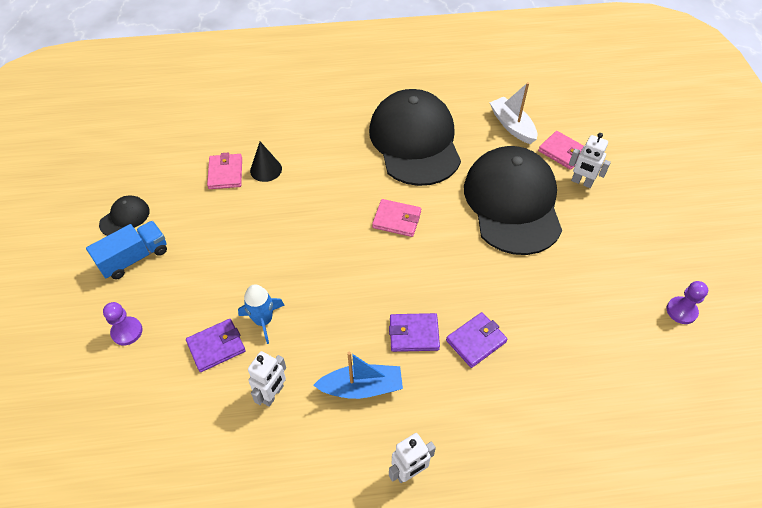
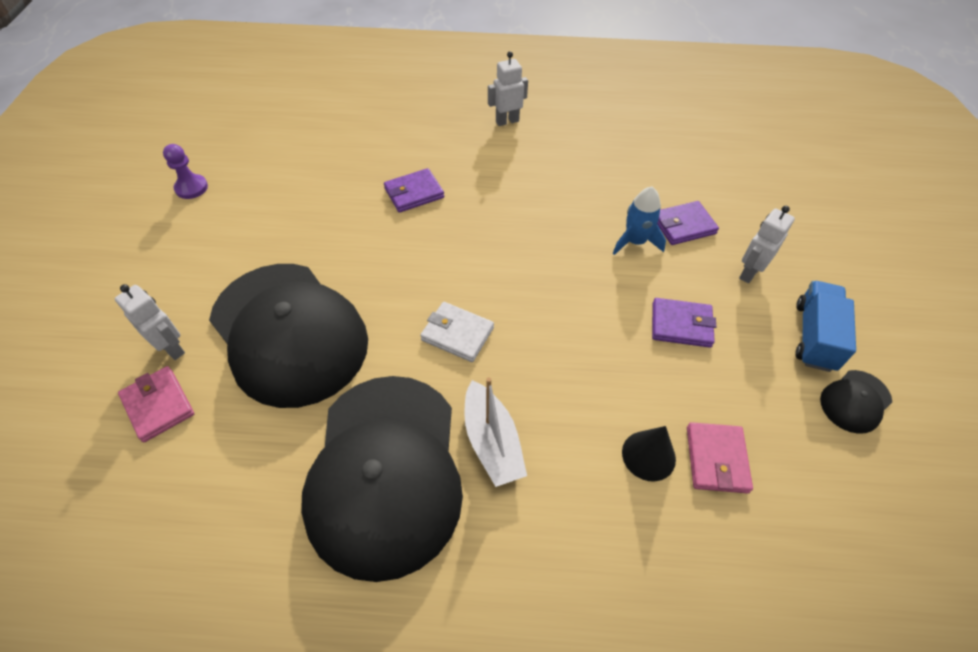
camera: 170 degrees left, 0 degrees up
(127, 331) = (787, 253): purple pawn -> none
(134, 258) = (814, 336): blue truck -> blue truck turned 135 degrees clockwise
(273, 394) = (621, 181): white robot -> white robot (749, 273)
(361, 387) = (536, 175): blue boat -> none
(397, 220) = (457, 334): pink wallet -> white wallet
(414, 334) = (474, 207): purple wallet -> purple wallet (681, 325)
(512, 126) = (201, 477): white boat -> white boat (492, 441)
(512, 203) = (289, 333): black cap -> black cap turned 45 degrees counterclockwise

